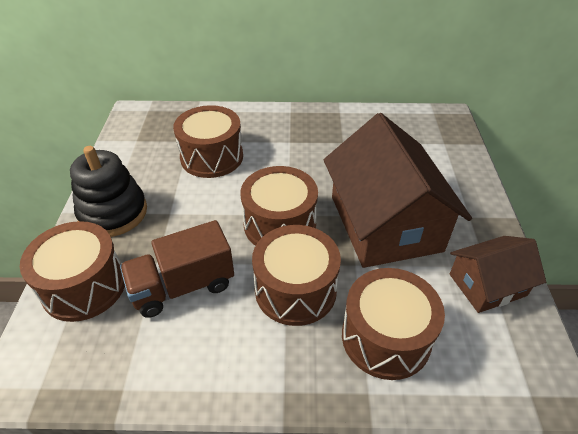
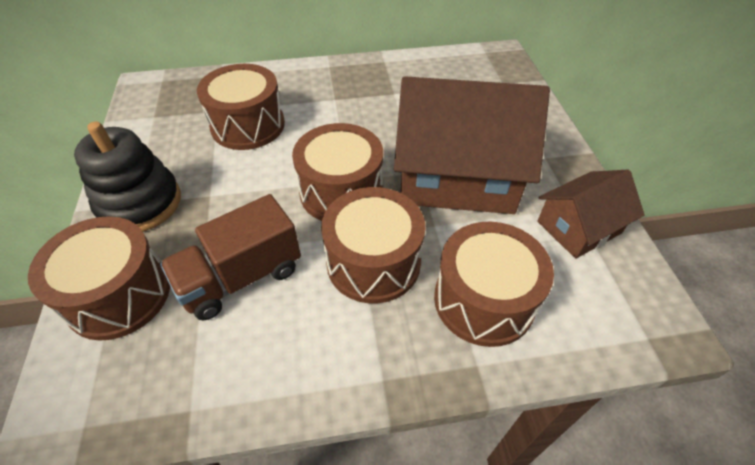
camera: 10 degrees left, 5 degrees up
(385, 223) = (457, 176): brown house -> brown house turned 60 degrees counterclockwise

